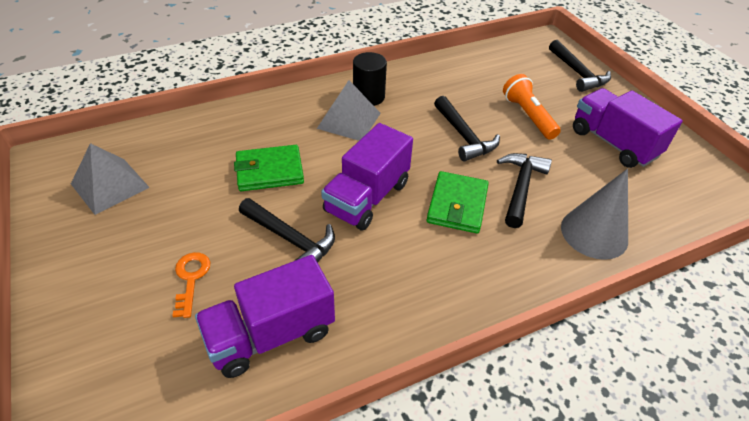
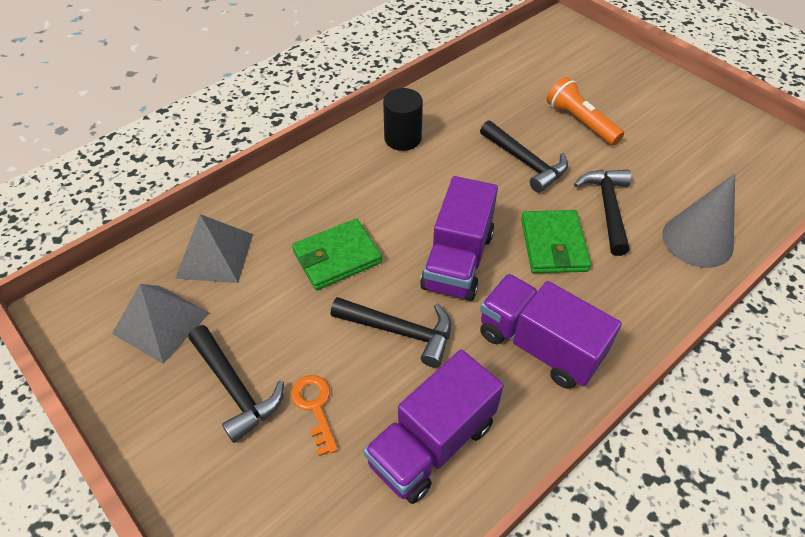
camera: 15 degrees left, 5 degrees up
(349, 120) = (395, 173): grey pyramid -> grey pyramid (215, 255)
(577, 73) = (609, 58): black hammer -> black hammer (235, 388)
(613, 143) = (676, 134): purple truck -> purple truck (539, 345)

